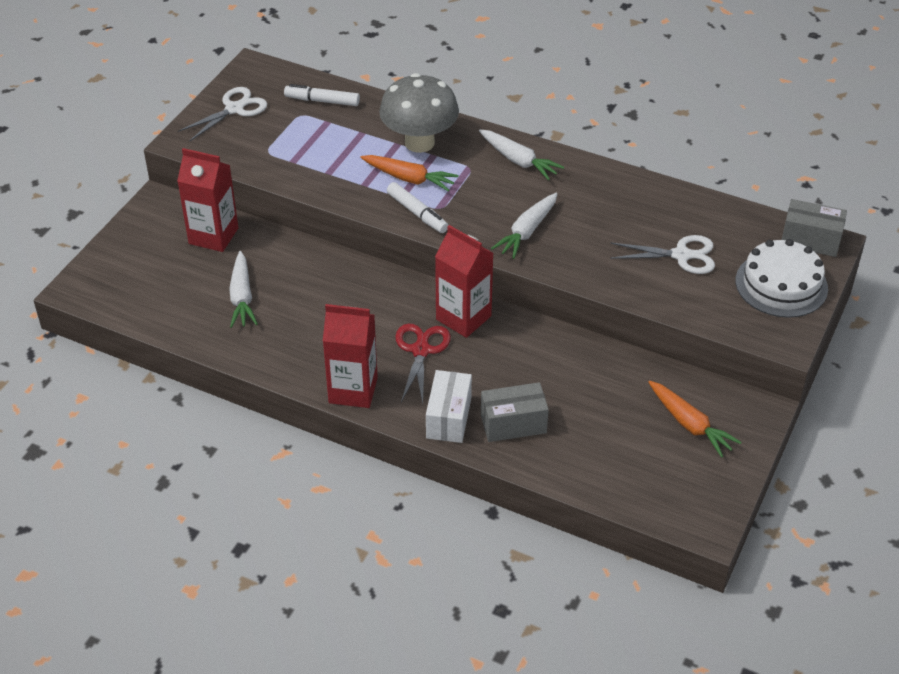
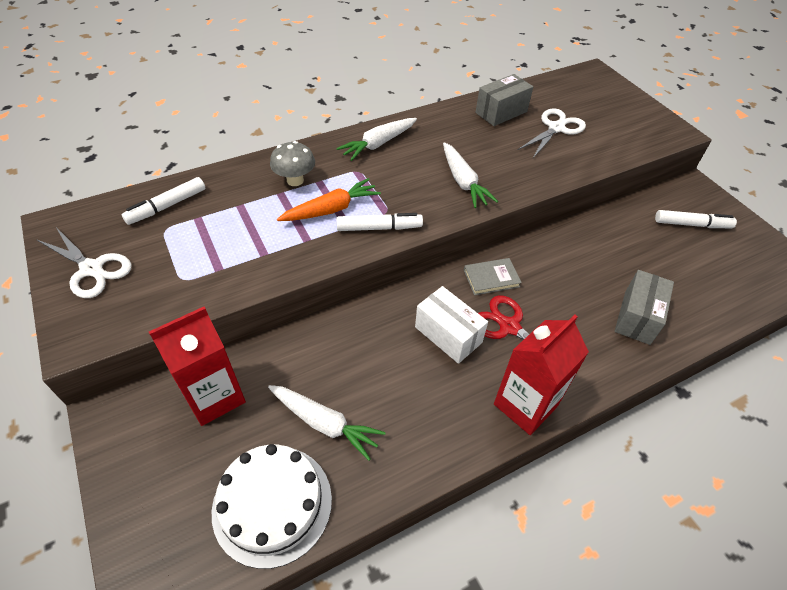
camera: 55 degrees left, 5 degrees up
(234, 109) = (92, 269): white scissors -> white scissors turned 135 degrees clockwise
(419, 143) = (295, 180): grey mushroom -> grey mushroom, size x0.55
(449, 418) = (605, 355): white box -> white box (448, 334)
(463, 318) = (491, 278): red carton -> grey book
(518, 160) = (378, 144): white carrot -> white carrot turned 150 degrees clockwise
(689, 424) = (692, 224): orange carrot -> white marker
(781, 284) = (619, 106): white cake -> white cake (272, 504)
(810, 240) = (585, 76): grey box -> grey box (501, 112)

